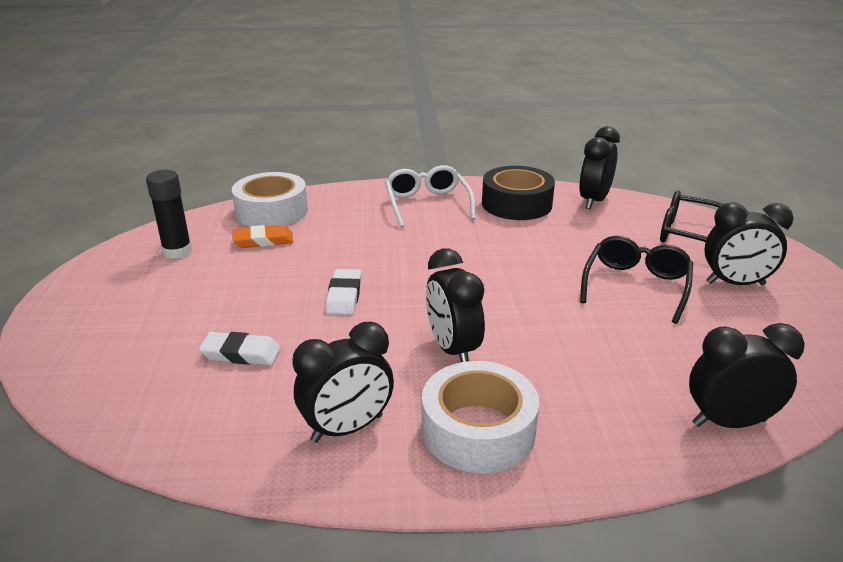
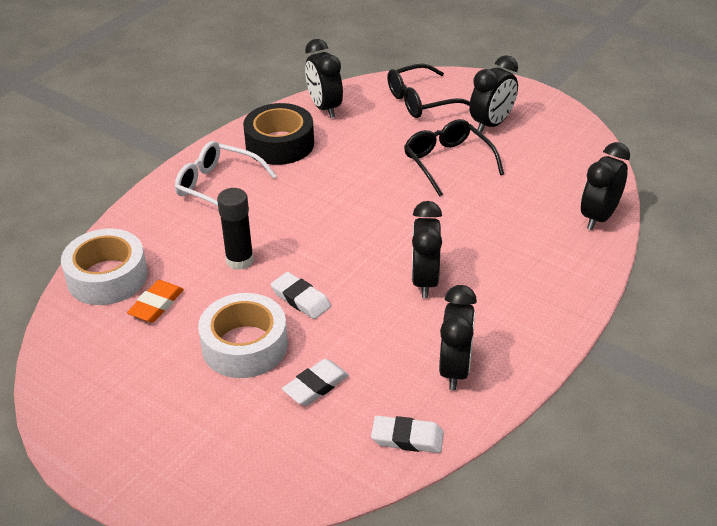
camera: 50 degrees left, 10 degrees up
(177, 251) = (106, 365): black glue stick -> black glue stick (239, 260)
(216, 442) = (407, 438): none -> white eraser
(453, 349) = (425, 281): black clock -> black clock turned 75 degrees clockwise
(478, 430) = (512, 314): white tape -> white tape (245, 346)

